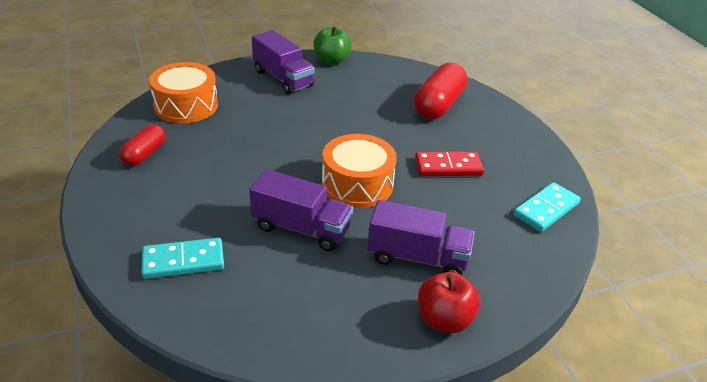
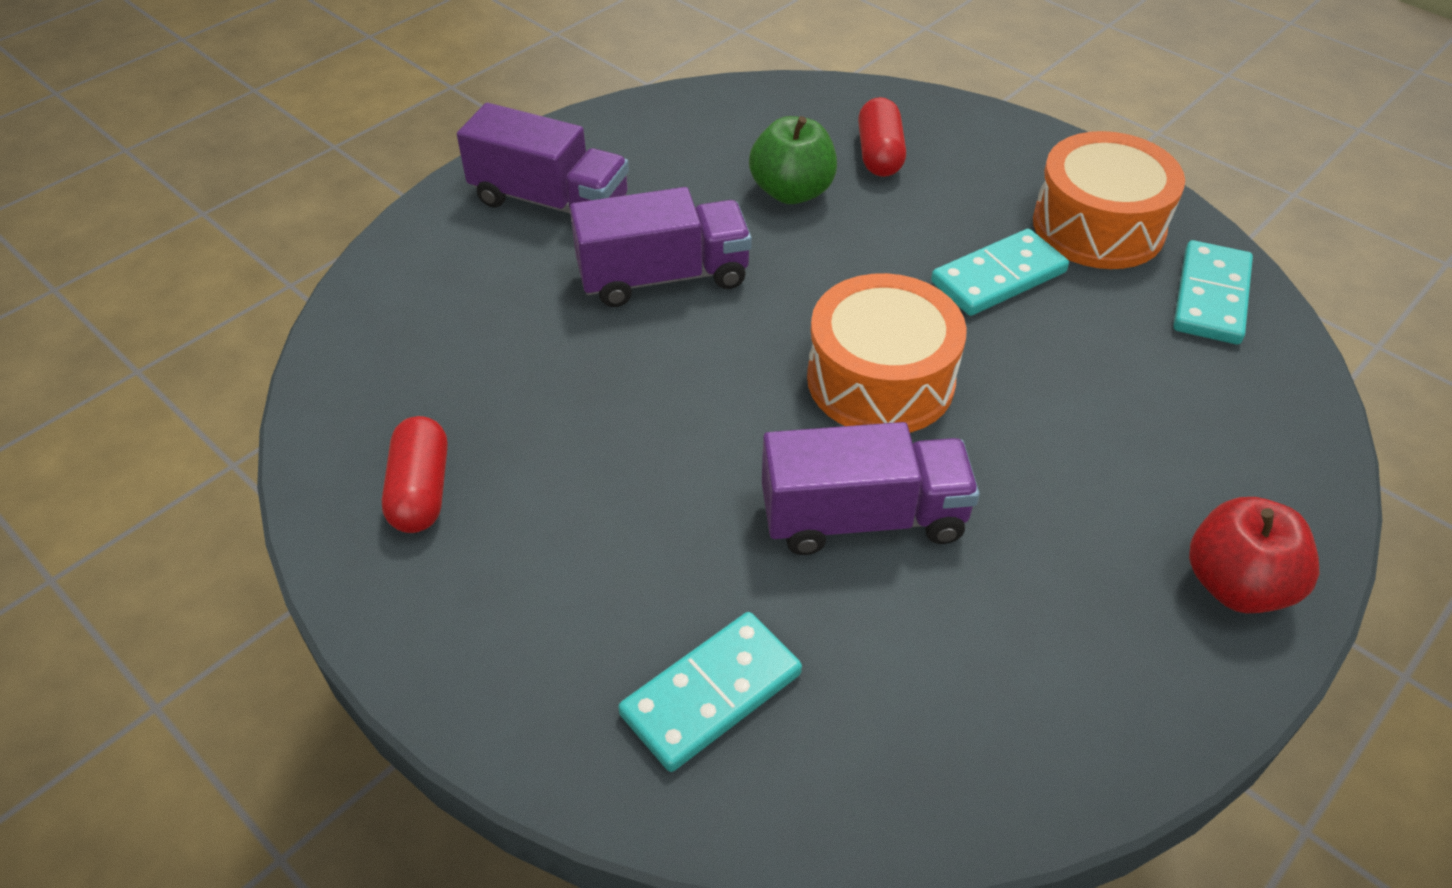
camera: 25 degrees left, 10 degrees up
(186, 106) = (407, 340): orange drum -> orange drum (1098, 226)
(331, 61) = (609, 127): green apple -> green apple (792, 191)
(417, 257) = (1099, 484): purple truck -> purple truck (663, 277)
(438, 105) = (879, 154): red capsule -> red capsule, size x0.60
(448, 166) = (998, 277): red domino -> turquoise domino

